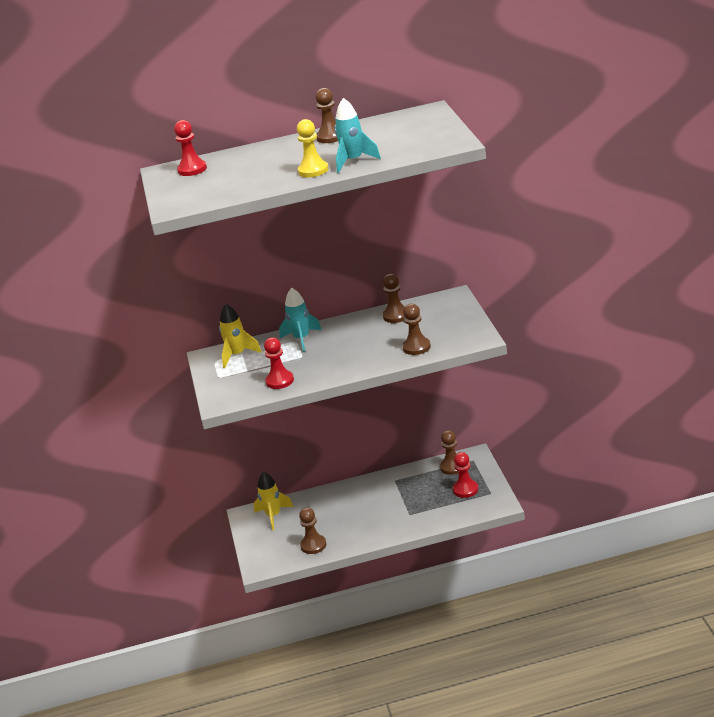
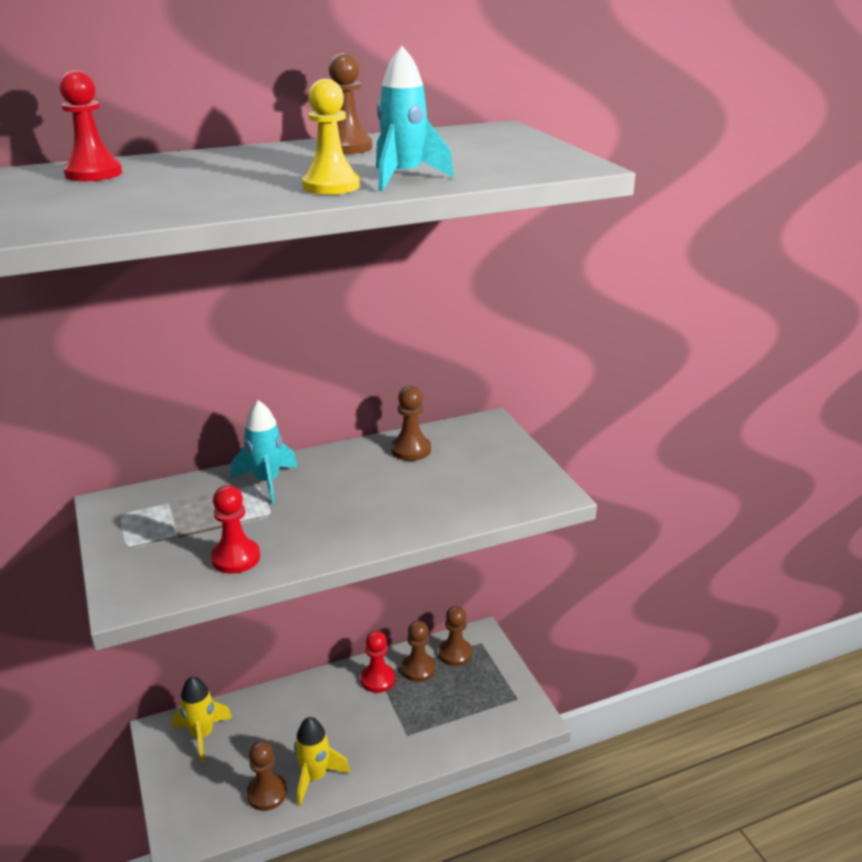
camera: 15 degrees left, 0 degrees up
(237, 355) = (161, 506): yellow rocket -> yellow rocket (315, 777)
(416, 347) = (457, 504): brown pawn -> brown pawn (418, 669)
(465, 489) = (480, 692): red pawn -> red pawn (377, 679)

